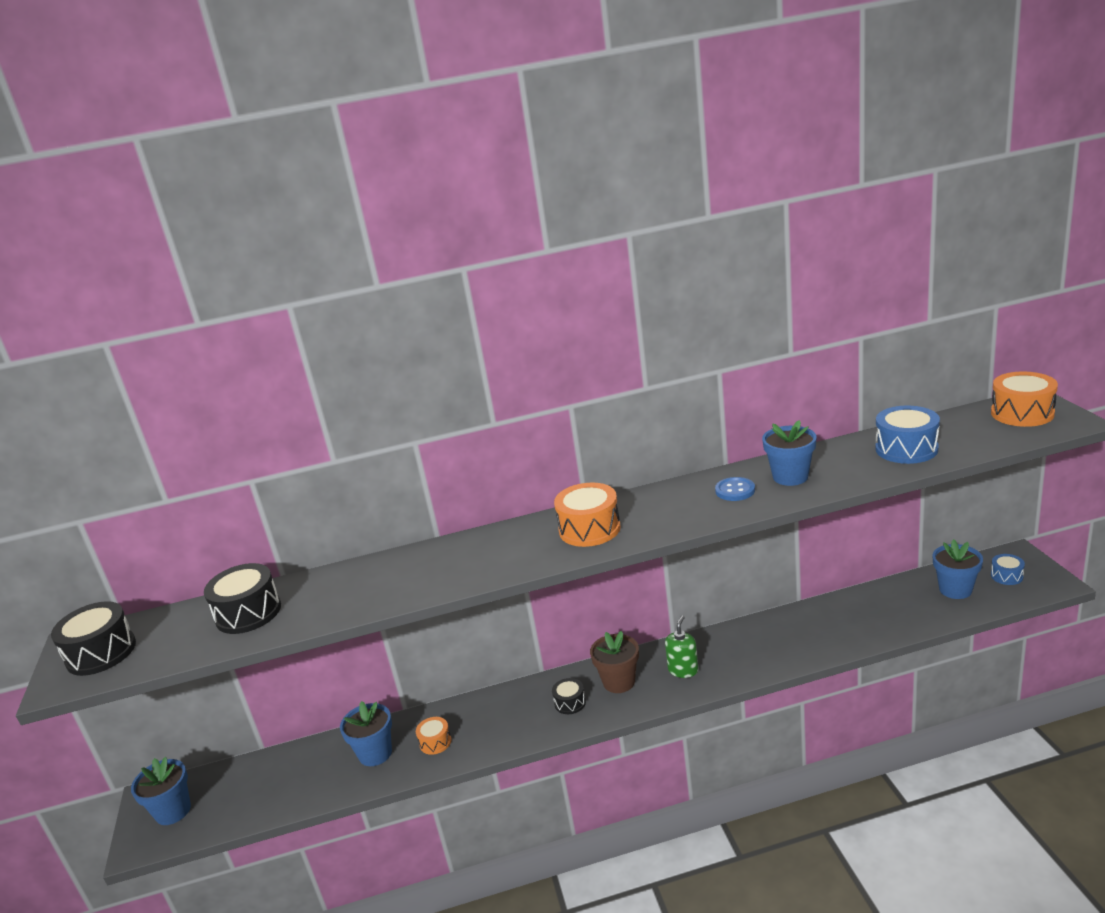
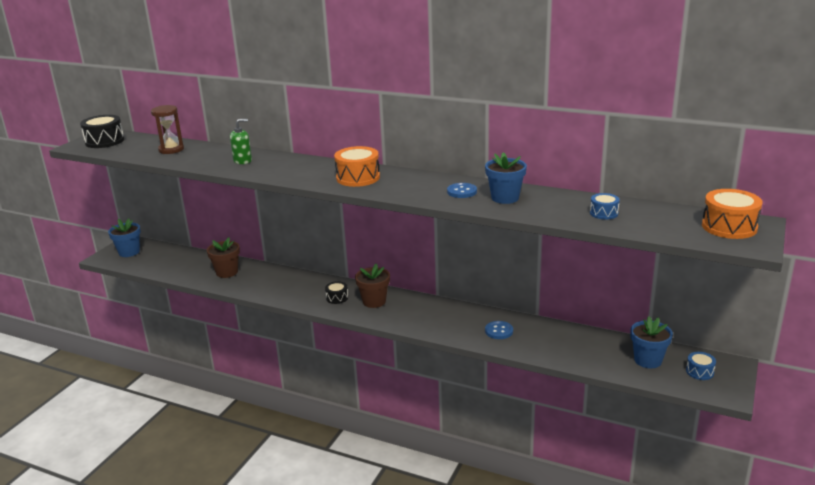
camera: 35 degrees right, 0 degrees up
(248, 613) = (171, 149): black drum -> brown hourglass
(375, 753) = (227, 272): blue flower pot -> brown flower pot
(435, 742) = (256, 281): orange drum -> none
(683, 670) = (414, 313): green soap dispenser -> green soap dispenser (242, 161)
(793, 638) = (499, 331): none -> blue button
(906, 449) = (604, 213): blue drum -> blue drum, size x0.56

